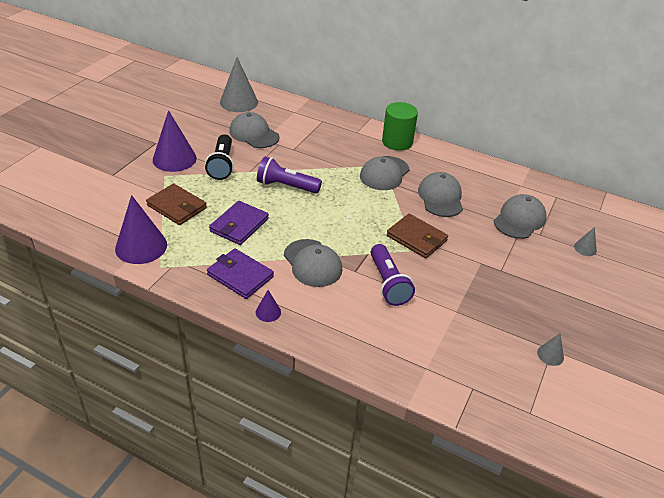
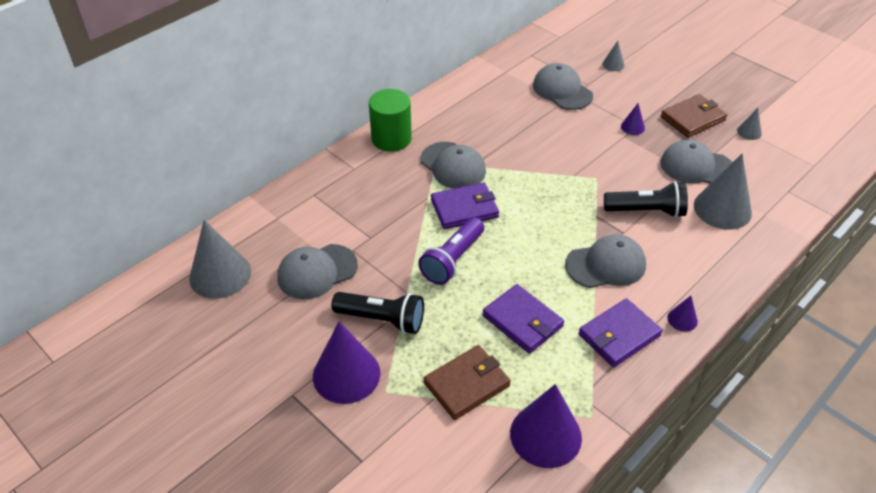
camera: 70 degrees left, 5 degrees up
(341, 185) = (464, 208): none -> purple wallet
(388, 283) = (646, 211): purple flashlight -> black flashlight
(416, 238) = (578, 171): brown wallet -> brown wallet (692, 118)
(417, 335) = (722, 209): none -> grey cone
(440, 197) = (511, 134): grey cap -> grey cap (696, 166)
(498, 267) = (632, 127): none -> purple cone

